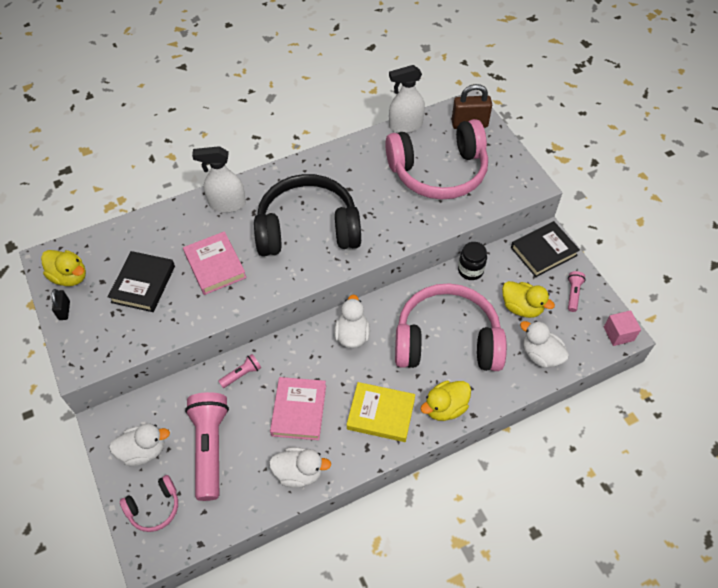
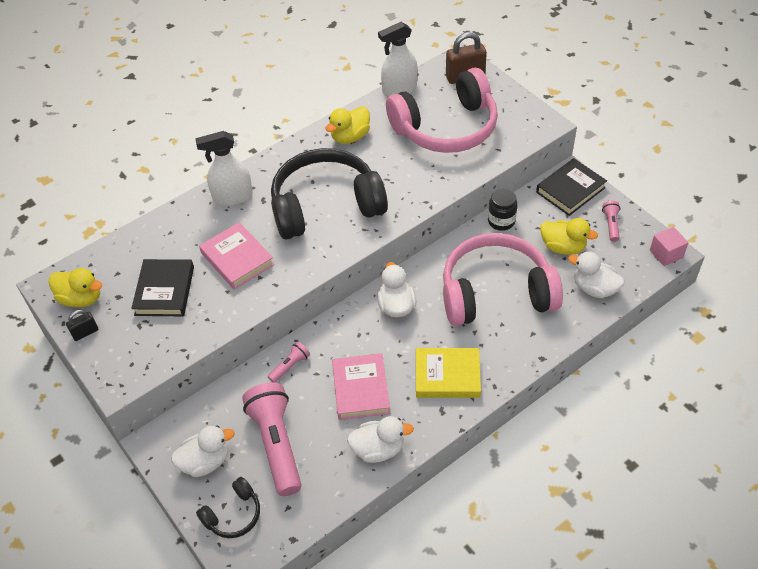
camera: 10 degrees left, 5 degrees down
(64, 310) = (85, 333): black padlock -> black padlock turned 75 degrees clockwise
(154, 508) = (233, 515): pink headphones -> black headphones
(445, 407) = (511, 357): yellow duck -> yellow duck (350, 137)

